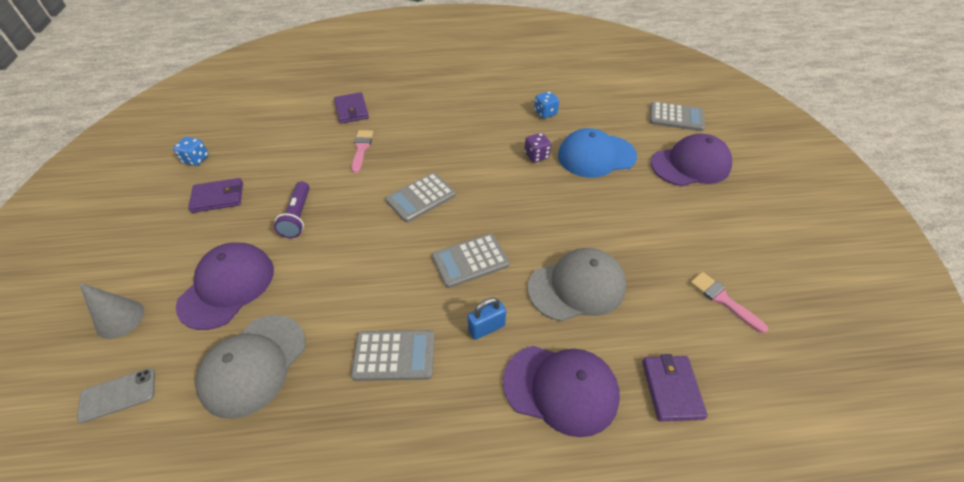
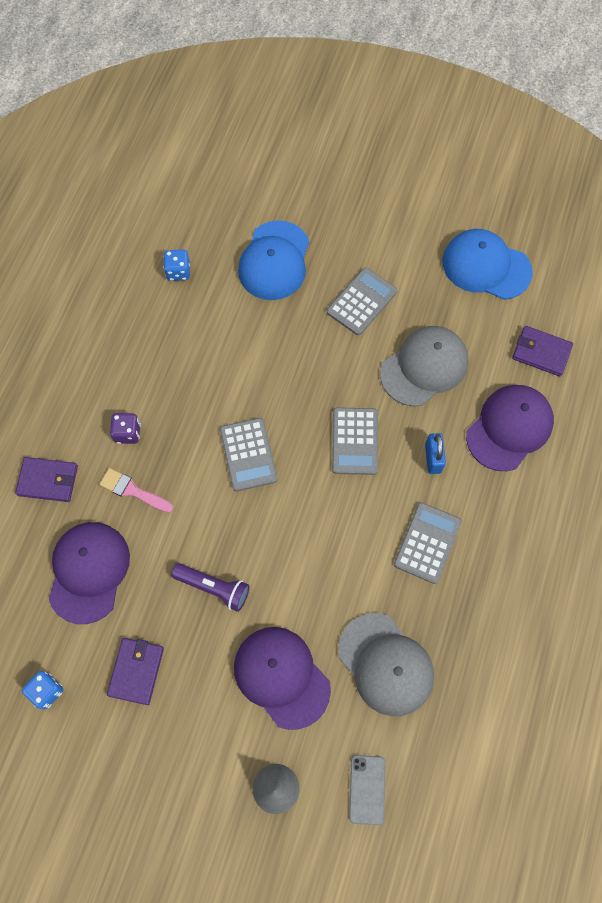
camera: 65 degrees left, 20 degrees up
(536, 156) = (244, 316): purple dice -> purple dice (127, 433)
(577, 287) = (424, 367): grey cap -> grey cap turned 45 degrees clockwise
(676, 117) = (257, 153): grey calculator -> grey calculator (361, 302)
(690, 164) = (331, 187): purple cap -> purple cap (88, 572)
(723, 300) = (486, 266): pink brush -> blue cap

